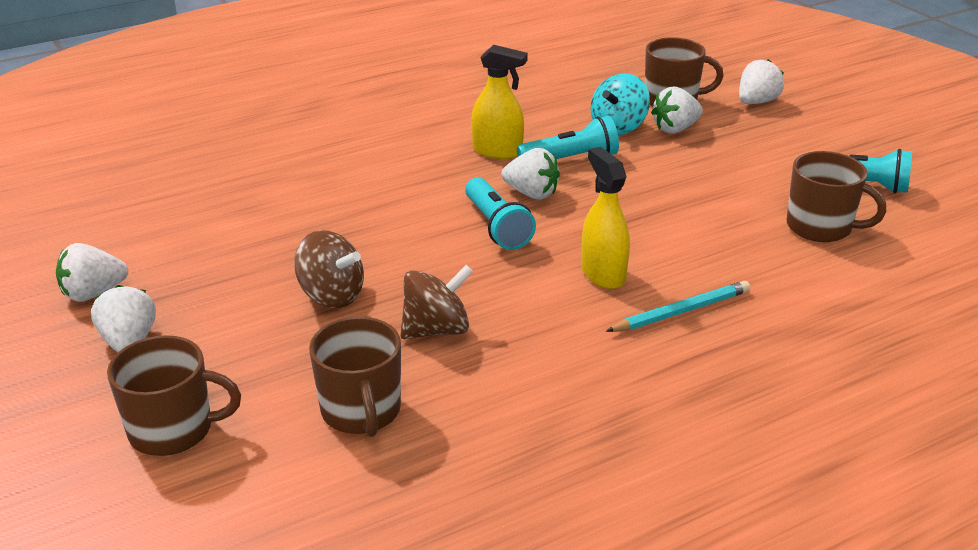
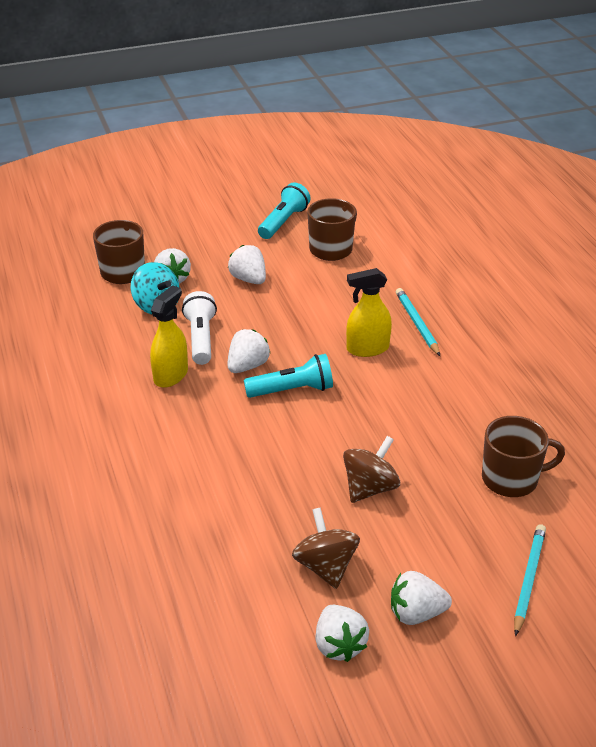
camera: 80 degrees left, 5 degrees up
(173, 430) = (528, 579): brown mug -> turquoise pencil
(436, 329) = (422, 435): brown spinning top -> brown spinning top (325, 566)
(571, 159) = (200, 338): turquoise flashlight -> white flashlight
(756, 102) = (145, 234): white strawberry -> white strawberry (249, 279)

